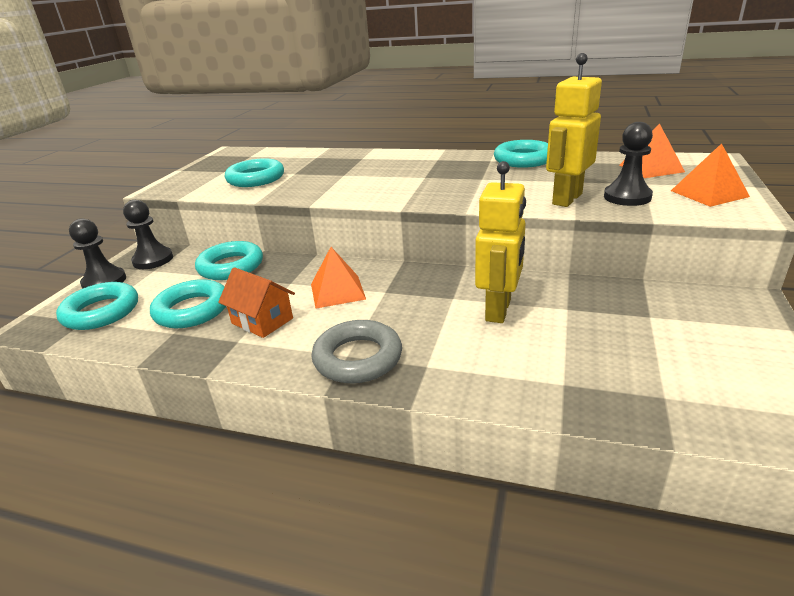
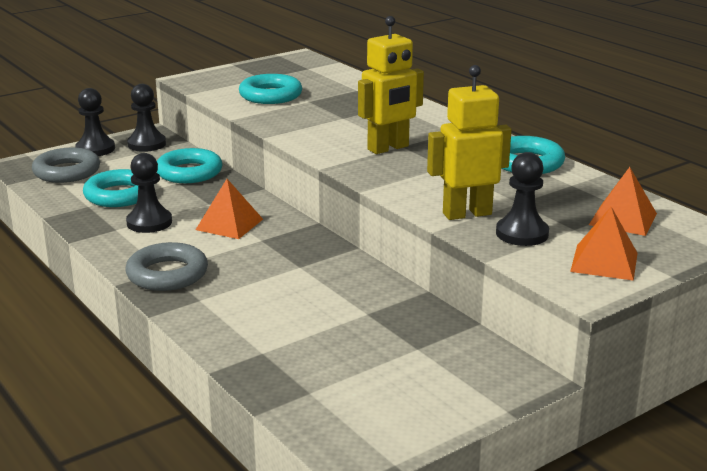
camera: 35 degrees right, 5 degrees down
(101, 312) = (67, 172): turquoise ring -> grey ring
(262, 321) = (149, 222): orange house -> black pawn
(499, 310) = (314, 290): yellow robot -> yellow robot (388, 148)

